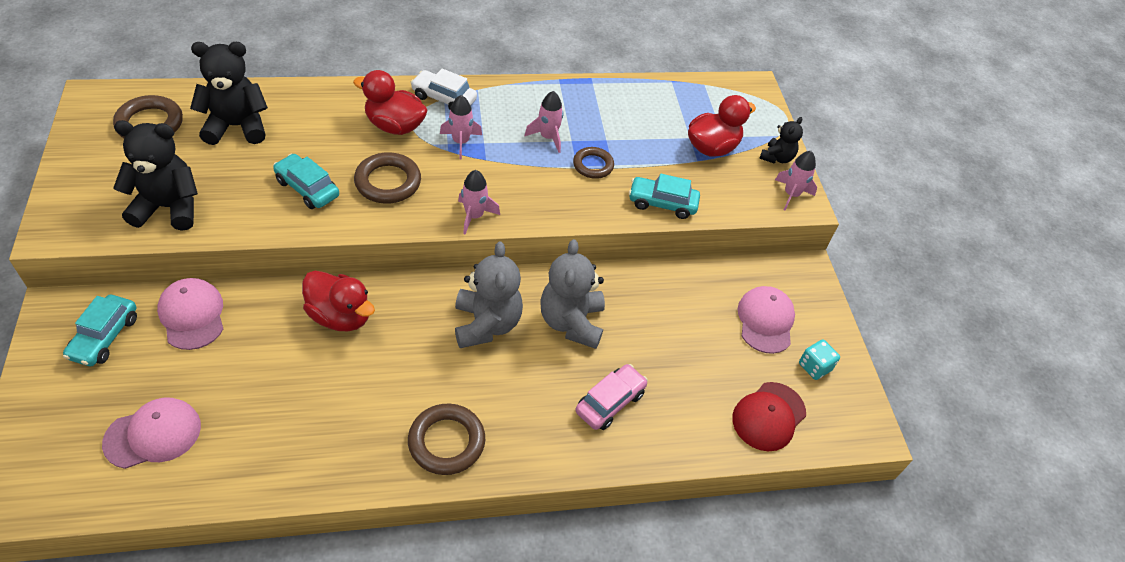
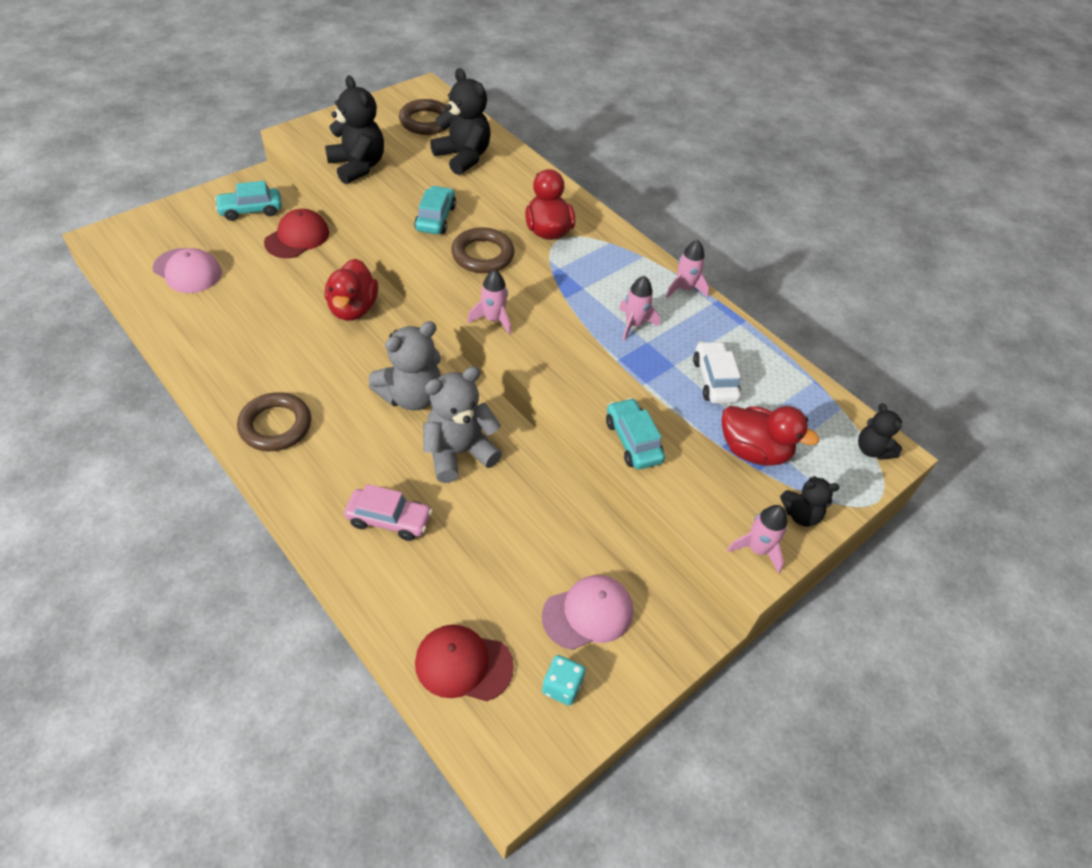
camera: 60 degrees right, 0 degrees up
(192, 315) = (297, 237): pink cap -> red cap
(444, 98) = (610, 242): white car -> white car (714, 380)
(460, 142) = (569, 274): pink rocket -> pink rocket (684, 288)
(593, 165) = (631, 370): brown ring -> none
(746, 93) = (872, 450): none -> black teddy bear

